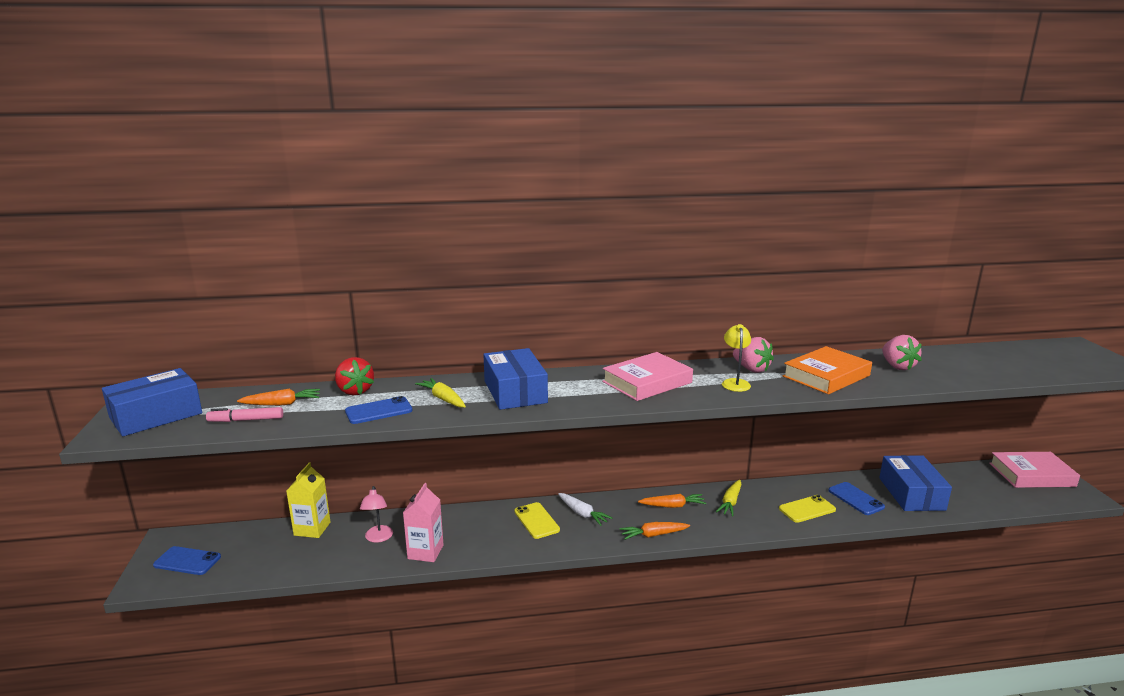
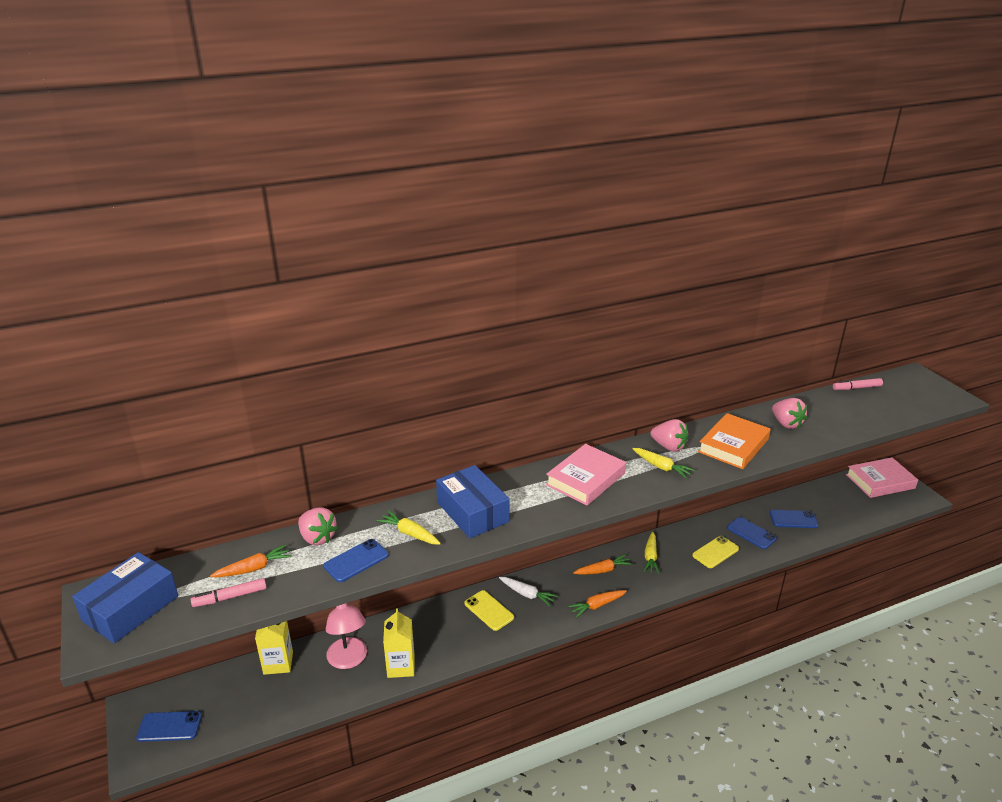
camera: 15 degrees left, 10 degrees up
(355, 391) = (317, 538): red strawberry -> pink strawberry
(378, 538) = (349, 660): pink lamp -> pink lamp, size x1.53
(425, 552) = (401, 666): pink carton -> yellow carton
(735, 383) = (661, 467): yellow lamp -> yellow carrot
(911, 494) = (793, 519): blue box -> blue phone
(996, 348) = (856, 388): none -> pink marker

